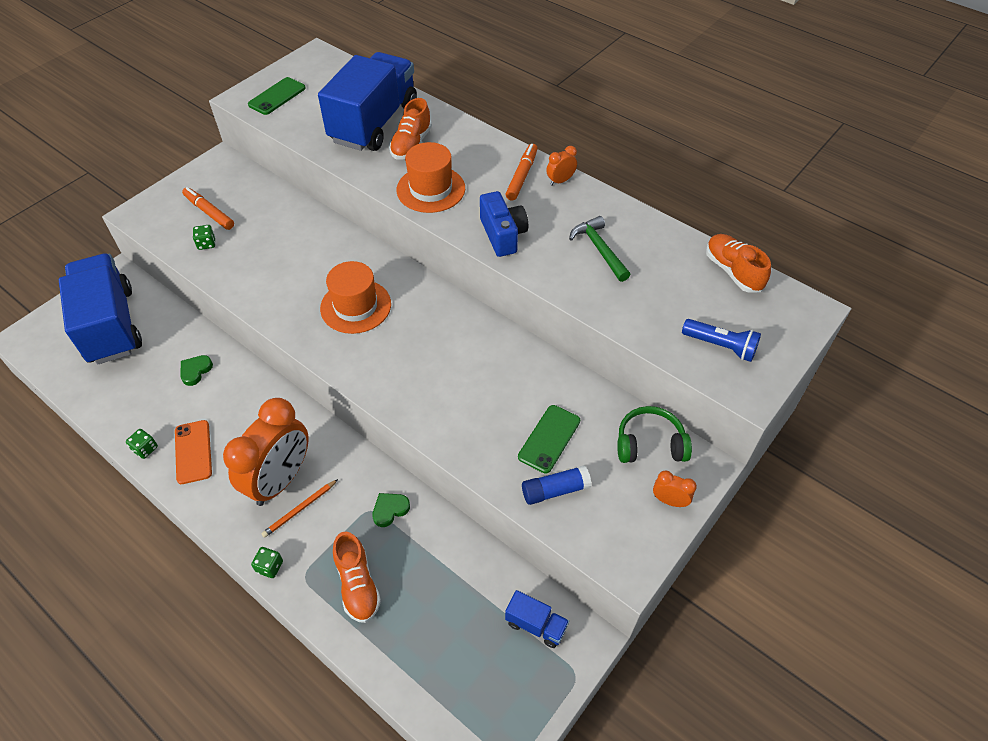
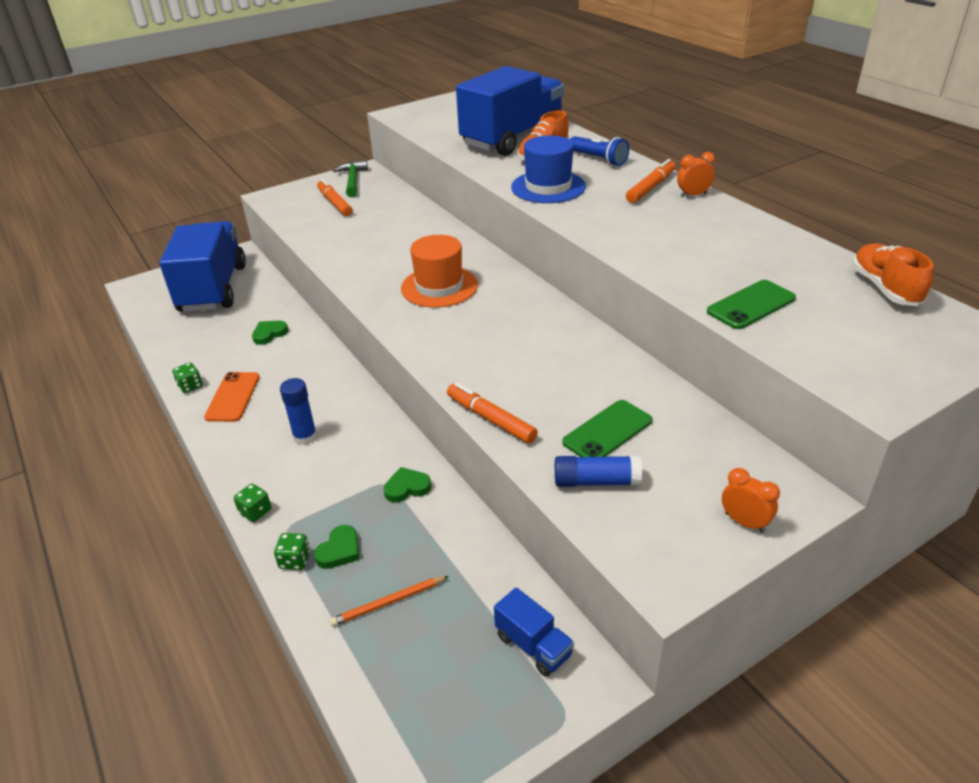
camera: 20 degrees right, 15 degrees down
(206, 244) = (320, 224): green dice -> green dice (295, 560)
(277, 96) = (429, 115): green phone -> green phone (751, 305)
(280, 479) = (305, 437): orange clock -> blue glue stick
(300, 509) = (311, 467): orange pencil -> orange pencil (388, 603)
(357, 584) = (339, 550): orange shoe -> green heart
(431, 189) = (548, 187): orange hat -> blue hat
(453, 448) = (491, 419): none -> orange marker
(503, 235) = (611, 227): blue camera -> none
(599, 249) = (719, 250): green hammer -> green hammer (352, 180)
(650, 444) = (735, 460): green headphones -> none
(721, 346) = (849, 351): blue flashlight -> blue flashlight (599, 159)

